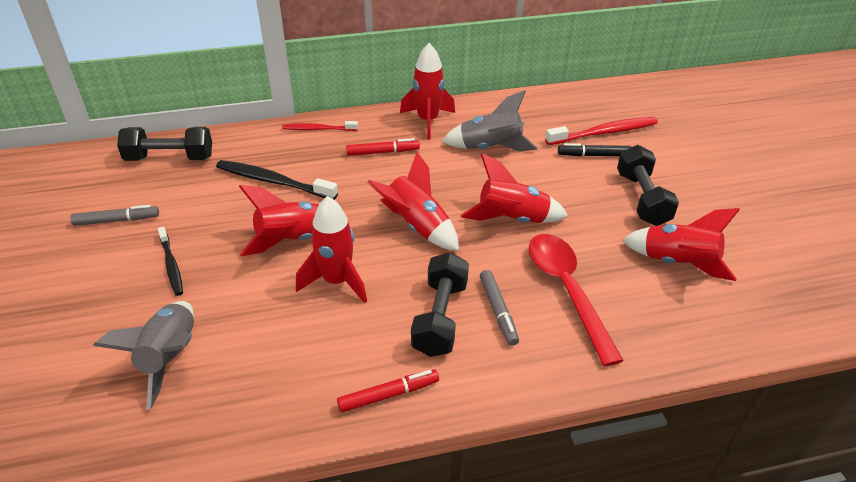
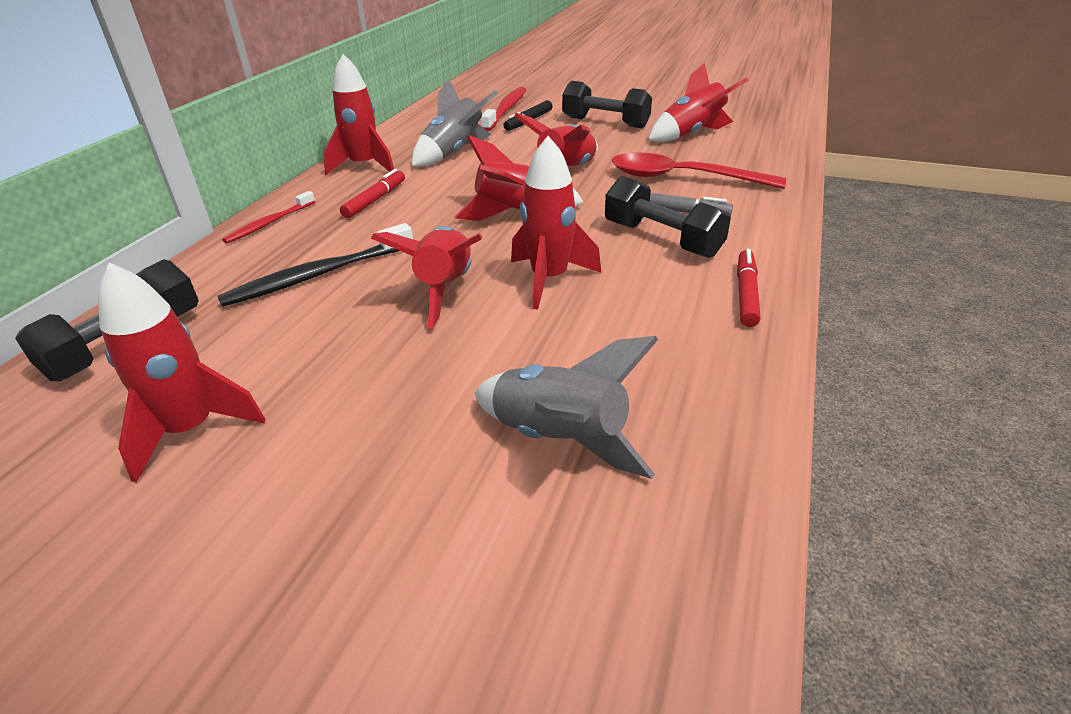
camera: 55 degrees left, 5 degrees down
(117, 220) = (191, 430): grey marker -> red rocket
(171, 265) = (372, 396): black toothbrush -> none

